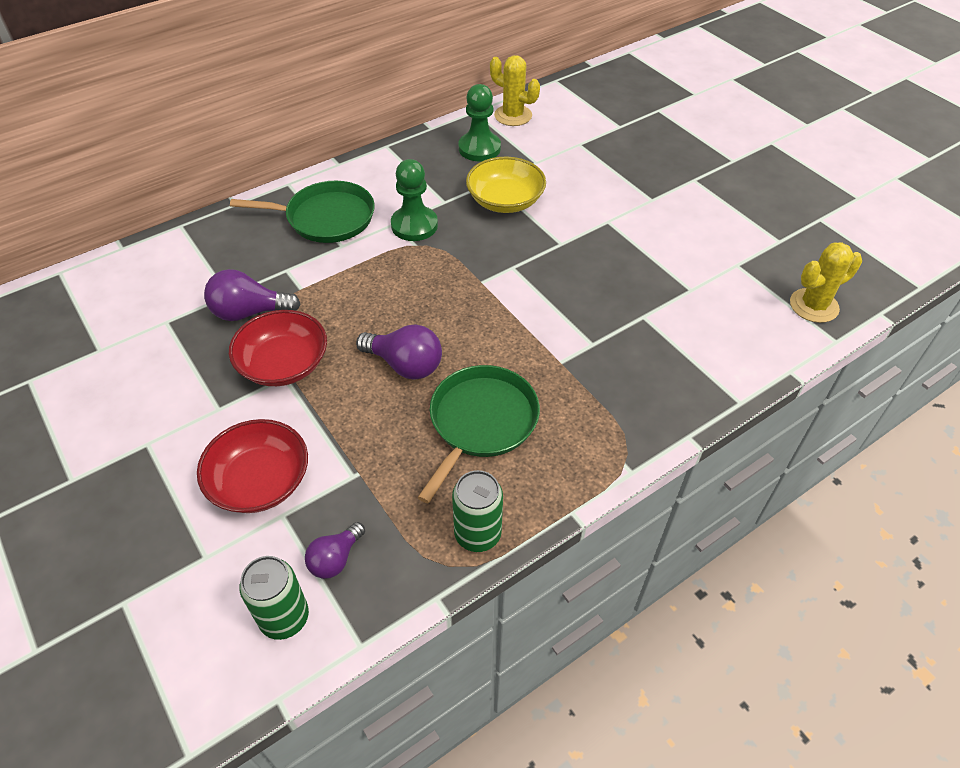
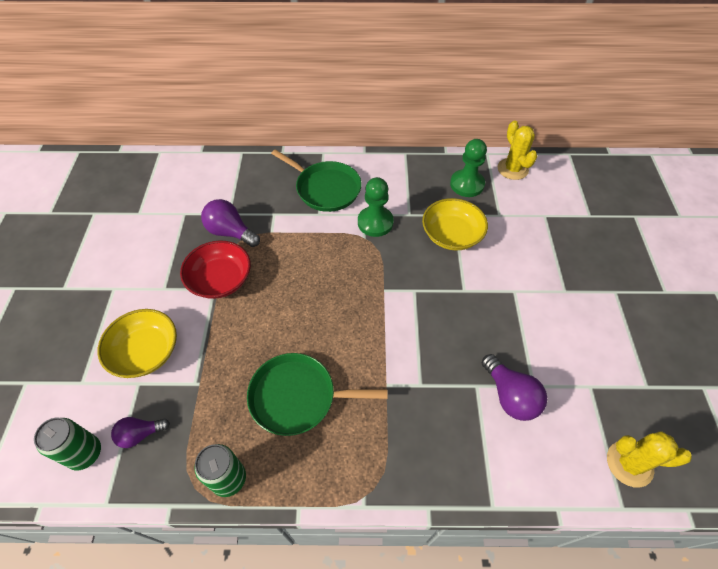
camera: 35 degrees right, 5 degrees up
(260, 481) = (145, 352): red bowl -> yellow bowl
(405, 365) = (286, 324): purple light bulb -> purple light bulb (510, 396)
(481, 422) = (297, 397): green pan -> green pan turned 150 degrees counterclockwise

